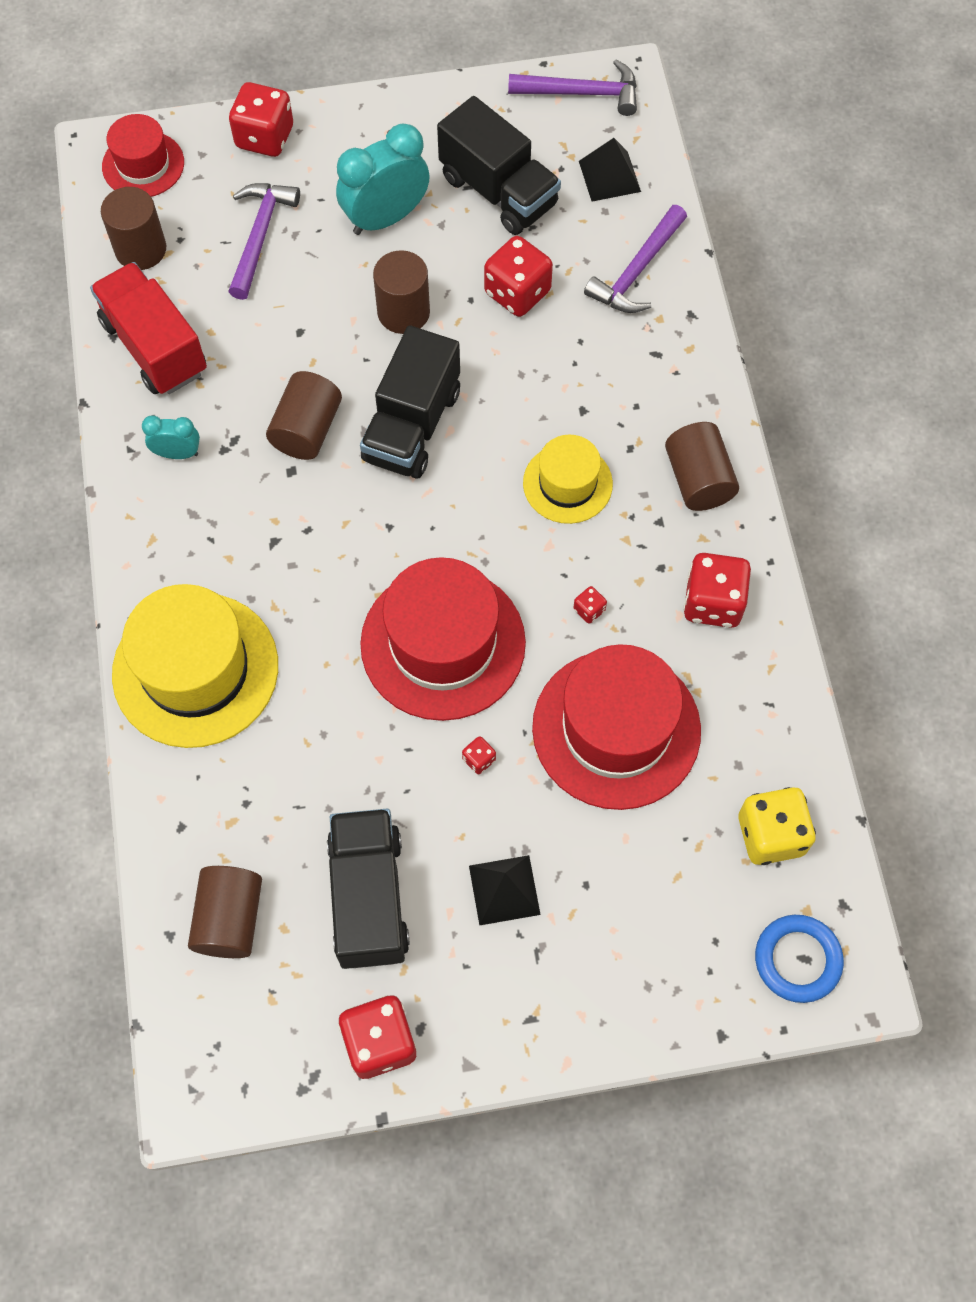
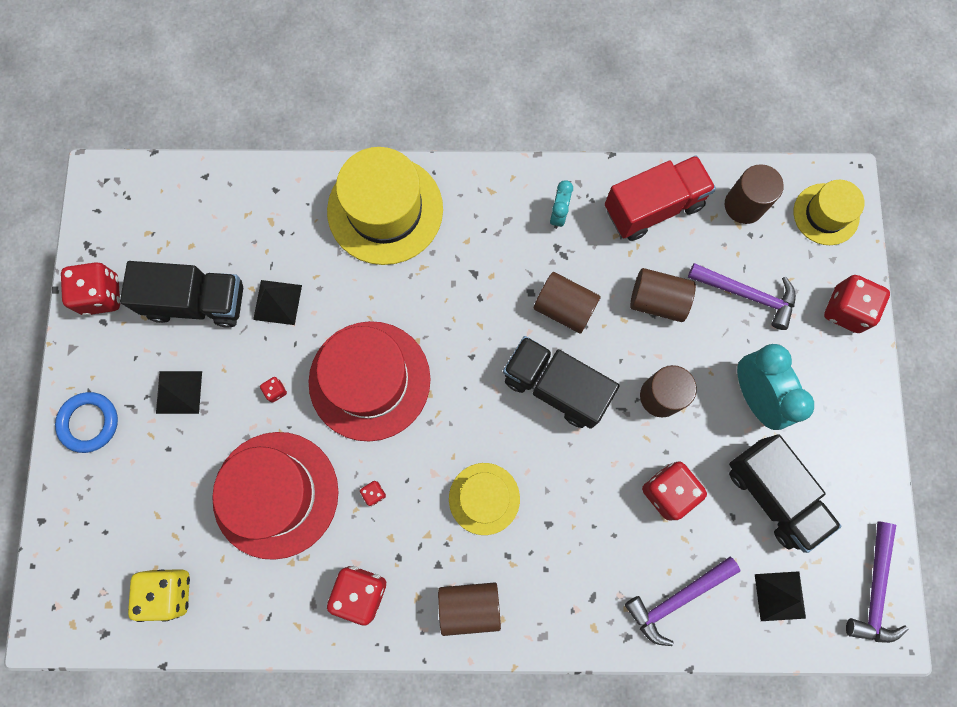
camera: 100 degrees right, 10 degrees up
(143, 165) = (826, 214): red hat -> yellow hat
(229, 919) = (206, 213): brown cylinder -> brown cylinder (657, 301)
(352, 785) = (277, 302): none -> black pyramid
(499, 191) = (773, 495): black truck -> black truck turned 90 degrees counterclockwise
(637, 271) = (677, 599): purple hammer -> purple hammer turned 75 degrees counterclockwise
(797, 960) = (75, 589): blue ring -> blue ring (89, 423)

